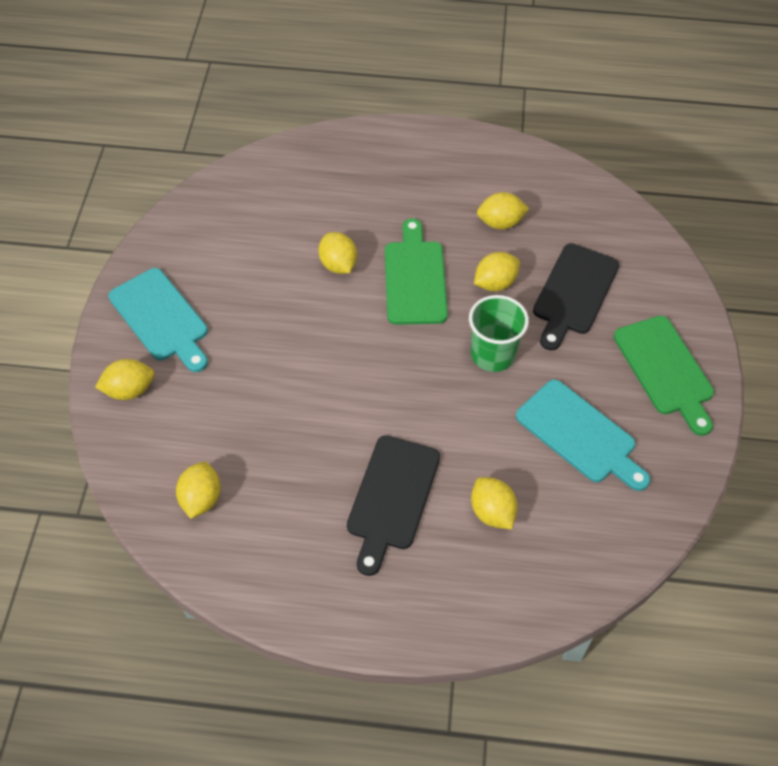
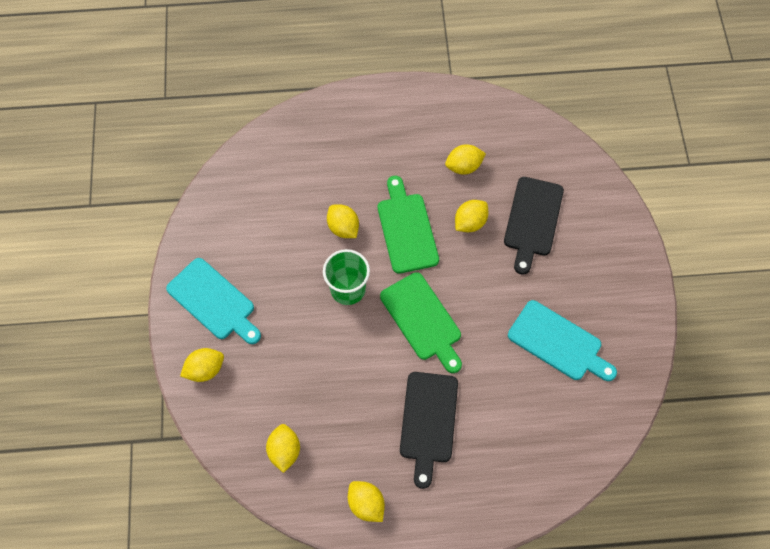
camera: 10 degrees left, 10 degrees up
(492, 512) = (505, 419): yellow lemon -> yellow lemon (366, 504)
(493, 354) = (480, 286): green cup -> green cup (348, 289)
(665, 369) = (613, 275): green cutting board -> green cutting board (422, 320)

